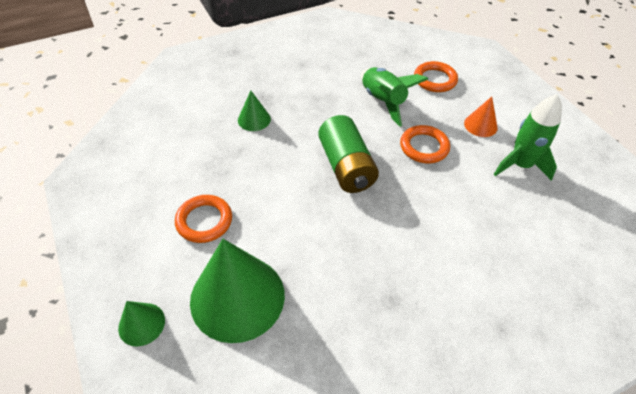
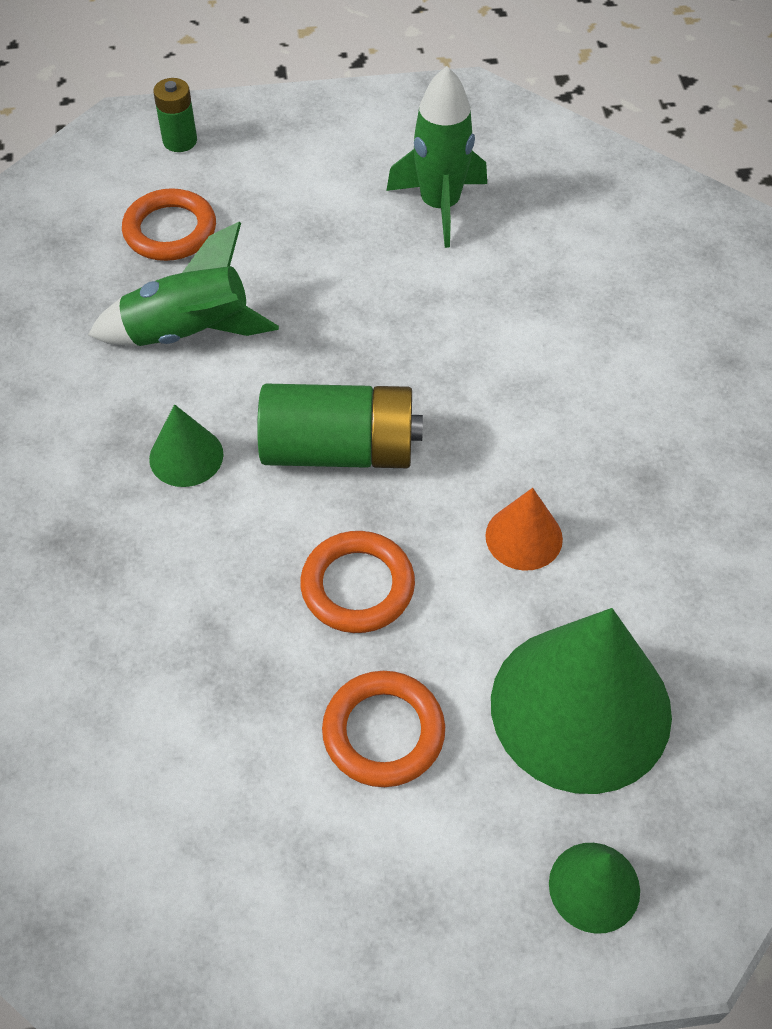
camera: 70 degrees left, 5 degrees up
(254, 119) = (126, 575): green cone -> green cone (186, 456)
(424, 147) = (341, 315): orange ring -> orange ring (357, 586)
(480, 125) = (325, 216): orange cone -> orange cone (524, 537)
(488, 67) = (180, 141): none -> green battery

